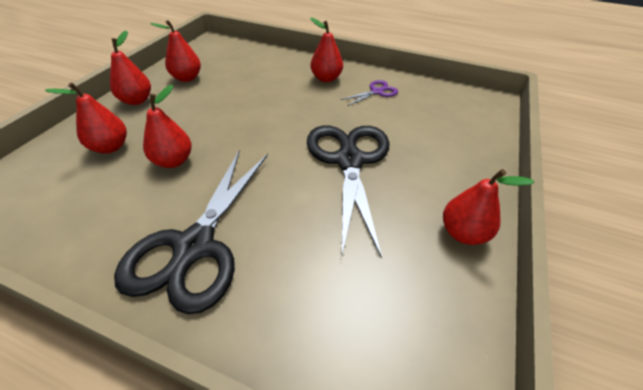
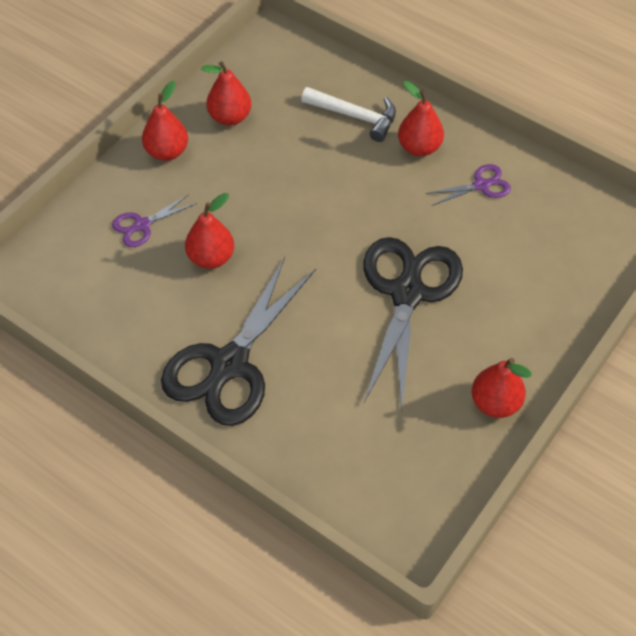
camera: 15 degrees right, 10 degrees up
(110, 147) = (142, 225): red pear -> purple scissors
(277, 69) = (355, 116): none -> white hammer

